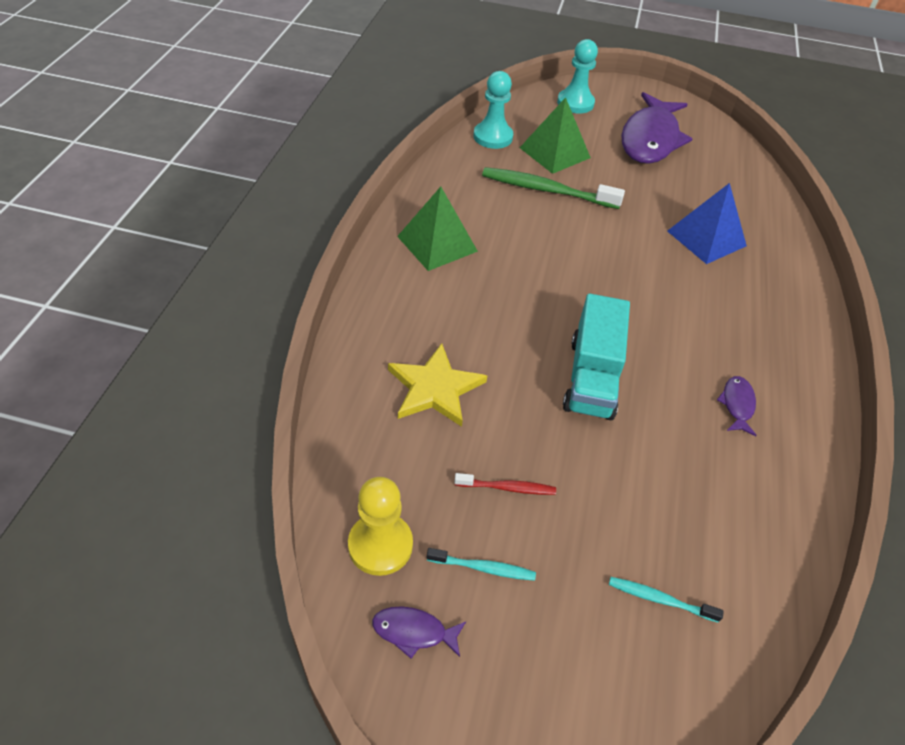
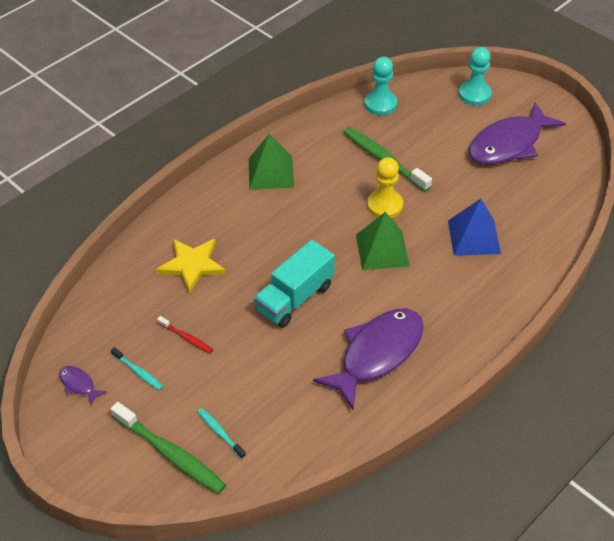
camera: 35 degrees right, 0 degrees up
(380, 545) = (94, 336): yellow pawn -> yellow pawn (385, 205)
(555, 152) = (418, 131): green pyramid -> green pyramid (382, 250)
(626, 668) = (170, 454): none -> green toothbrush
(737, 405) = (377, 354): purple fish -> purple fish, size x2.43

